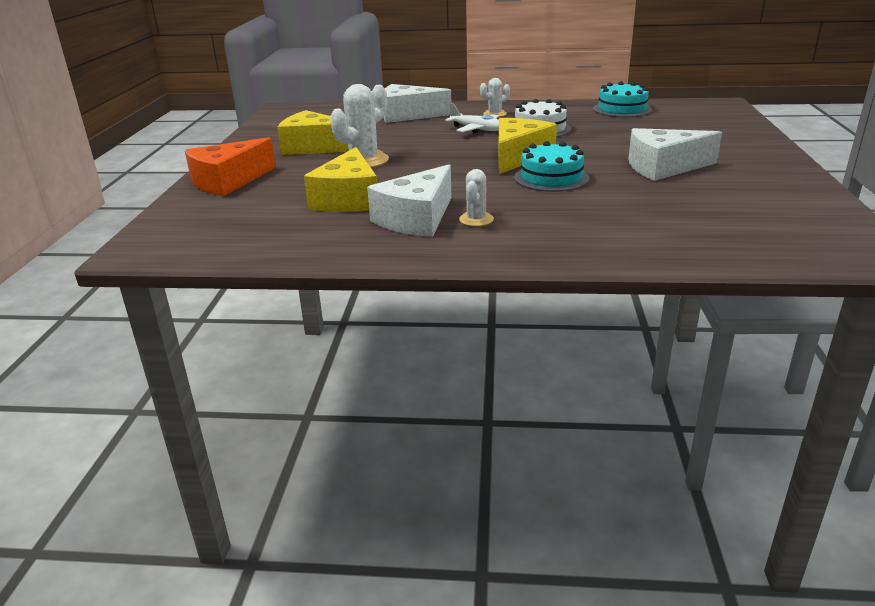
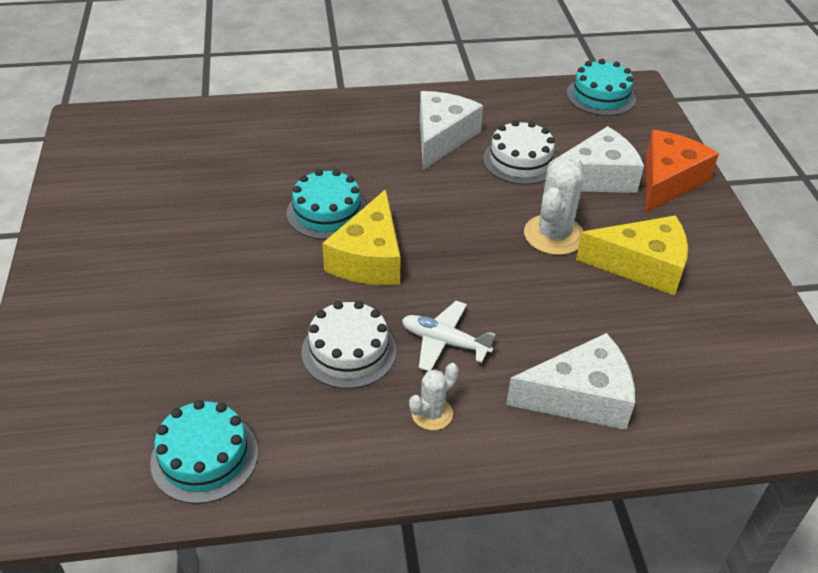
camera: 165 degrees right, 15 degrees up
(192, 245) = (601, 96): none -> turquoise cake
(348, 199) = (520, 161): yellow cheese -> white cake
(476, 219) = (390, 140): white cactus -> none
(663, 167) = (198, 244): white cheese -> white cheese (596, 177)

